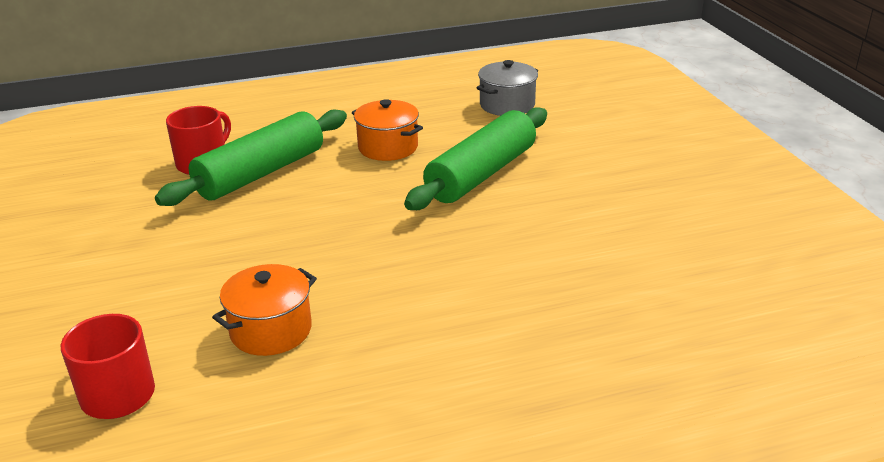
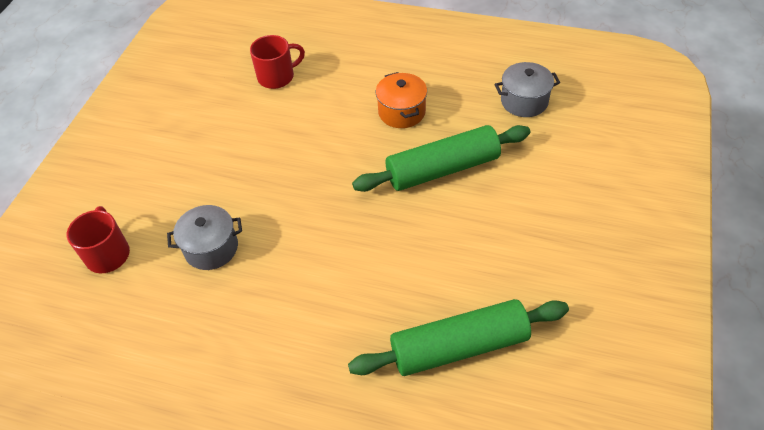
camera: 35 degrees right, 20 degrees up
(260, 173) = (303, 102): green rolling pin -> green rolling pin (459, 346)
(271, 330) = (211, 248): orange pot -> grey pot

